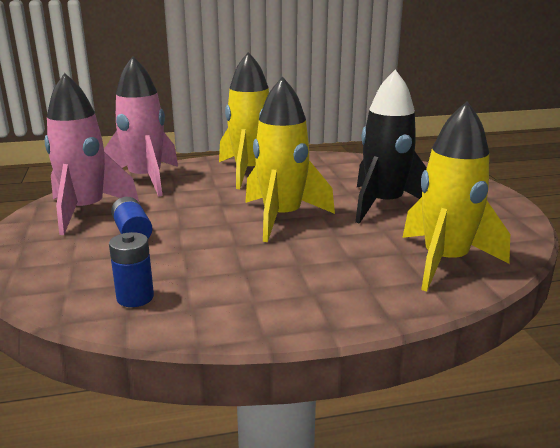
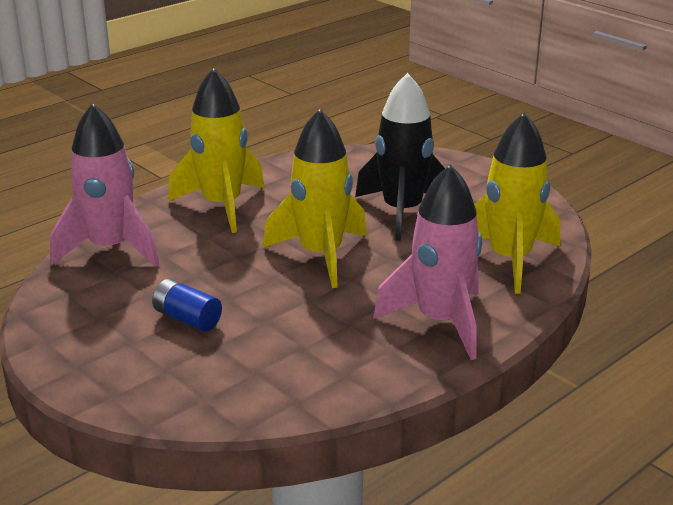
camera: 30 degrees left, 5 degrees up
(86, 211) = (97, 309): pink rocket -> pink rocket (440, 322)
(135, 297) = (282, 383): blue battery -> none

